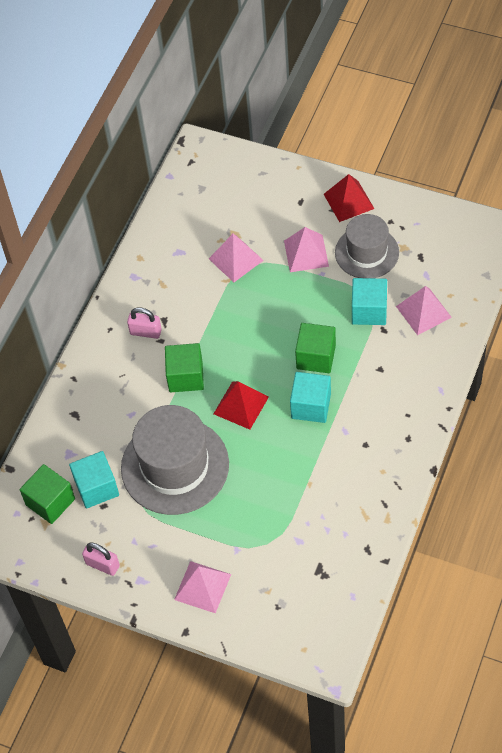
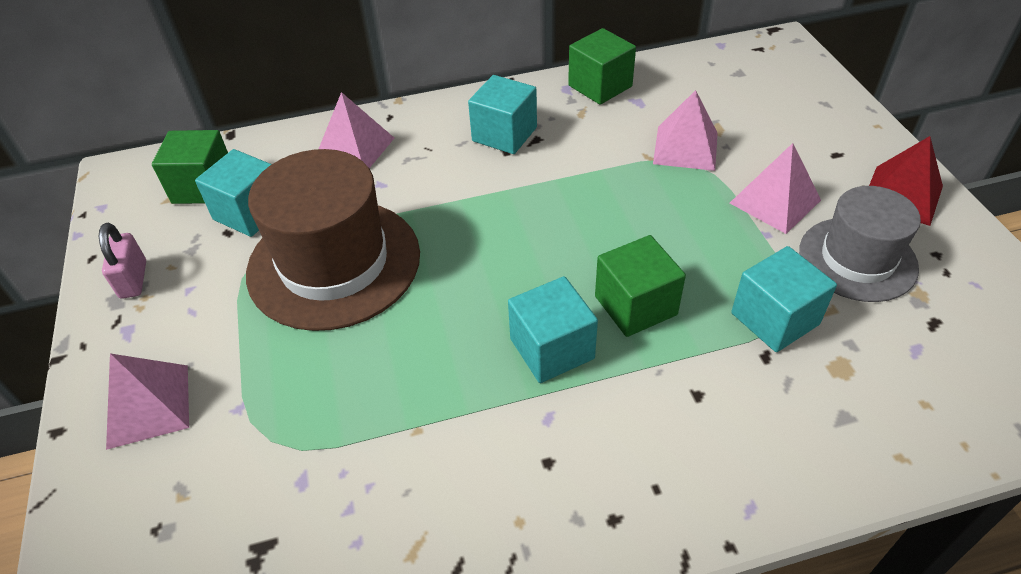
camera: 50 degrees right, 10 degrees down
(145, 332) = (504, 134): pink padlock -> turquoise cube
(175, 466) = (334, 263): grey hat -> brown hat
(185, 376) = (476, 199): green cube -> green cube (600, 86)
(241, 405) = (483, 273): red pyramid -> none
(423, 311) = (855, 387): pink pyramid -> pink pyramid (354, 148)

